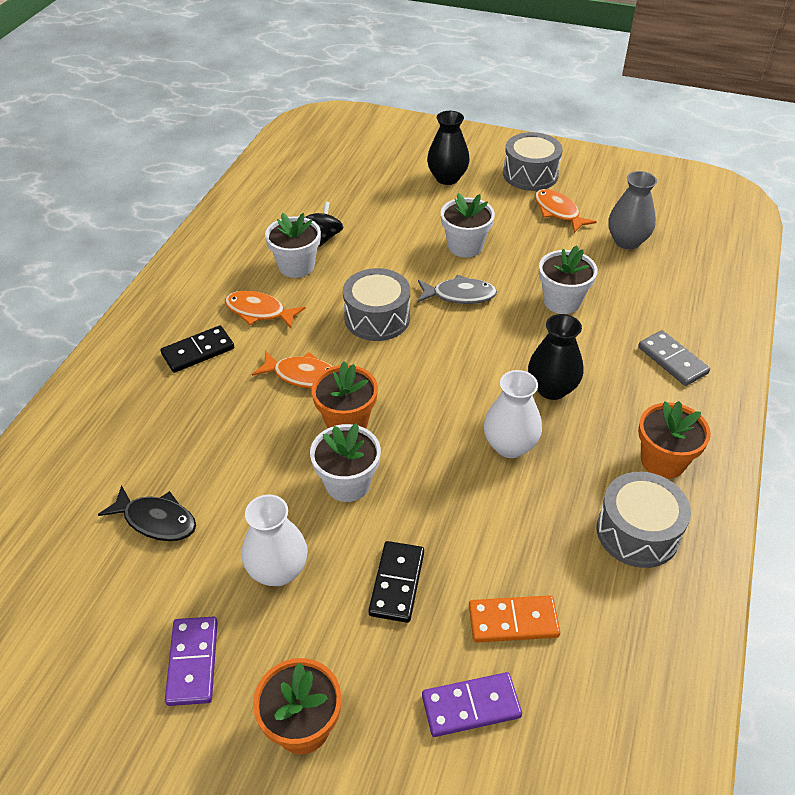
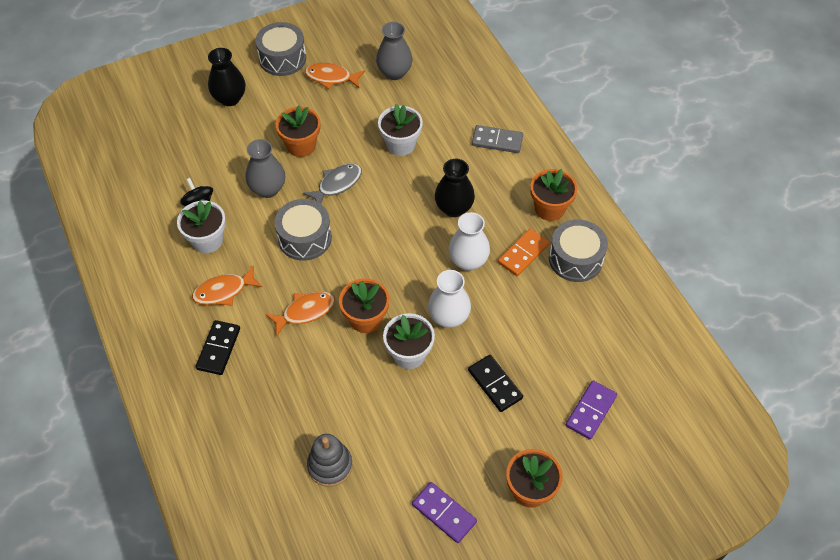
camera: 45 degrees left, 10 degrees up
(156, 520) = (330, 465): black fish -> grey stacking toy
(278, 570) = (429, 431): white vase -> white vase (448, 317)
(394, 261) = (268, 189): none -> grey vase
(465, 246) = (301, 145): white flower pot -> orange flower pot
(513, 621) = (567, 354): orange domino -> orange domino (523, 254)

